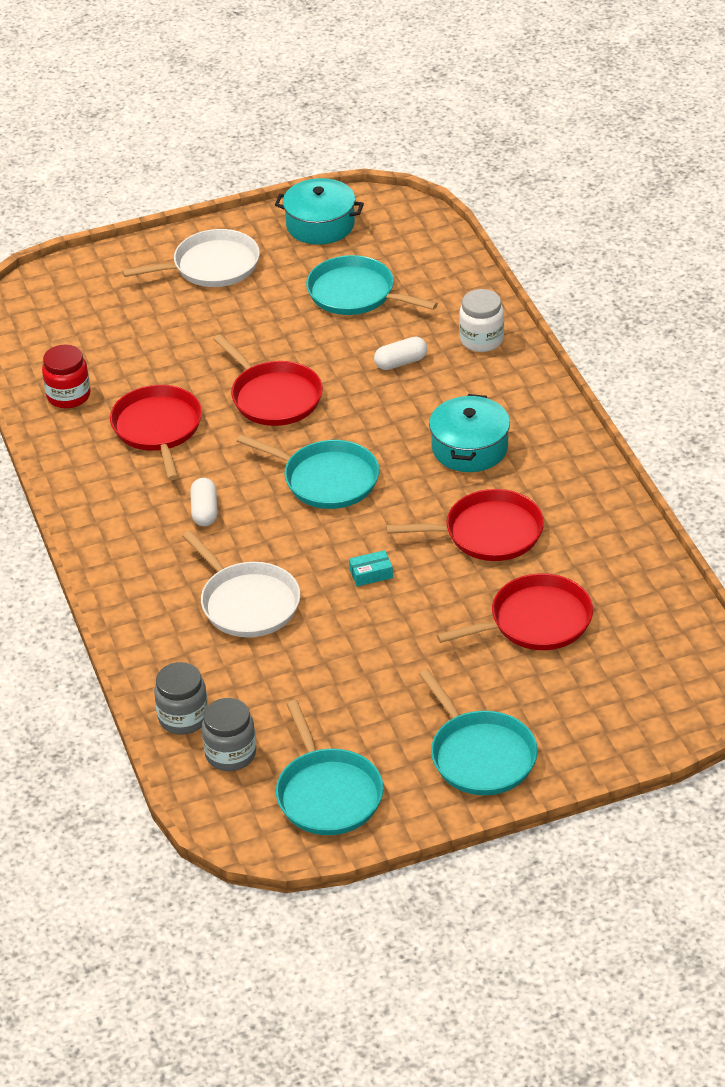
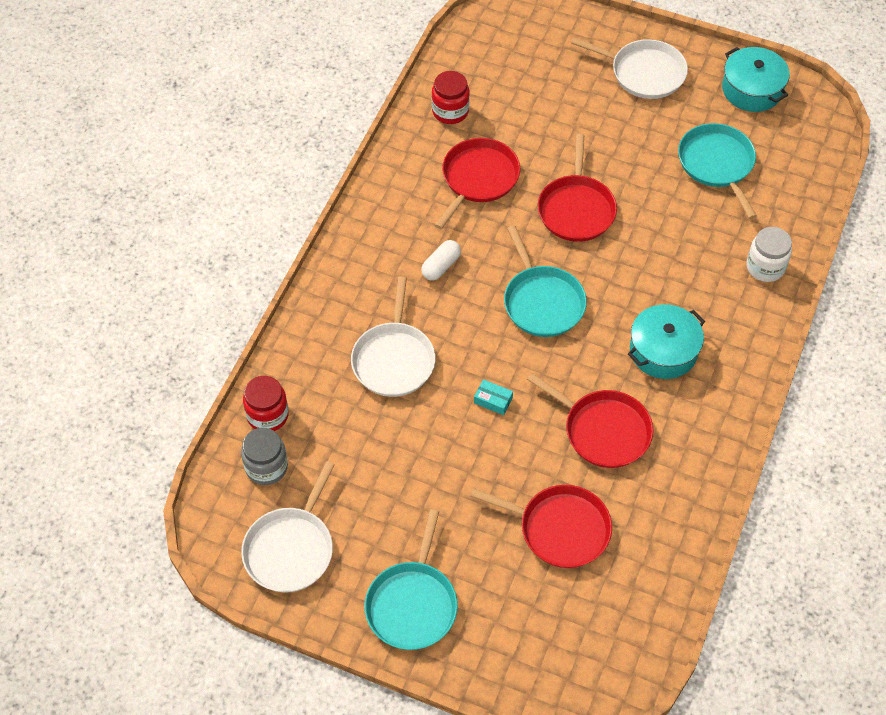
camera: 40 degrees right, 15 degrees up
(183, 718) = (267, 415): grey jar -> red jar
(327, 794) = (291, 549): turquoise pan -> white pan
(401, 362) = (689, 244): white capsule -> none

